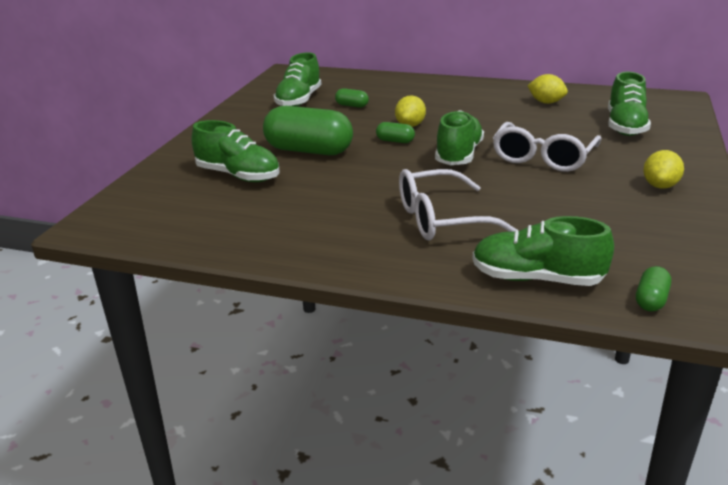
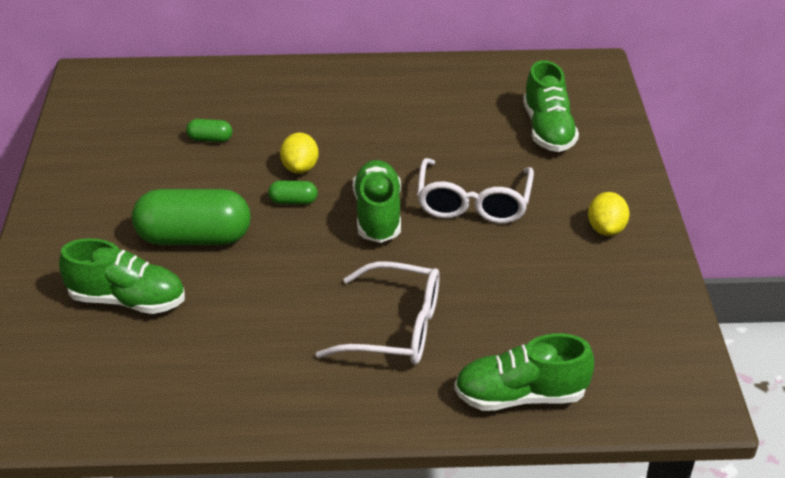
camera: 20 degrees left, 10 degrees up
(299, 101) = (134, 139): green shoe -> none
(441, 219) = (396, 328): white glasses -> white glasses turned 135 degrees counterclockwise
(546, 102) = (447, 96): yellow lemon -> none
(651, 300) = (632, 400): green capsule -> none

